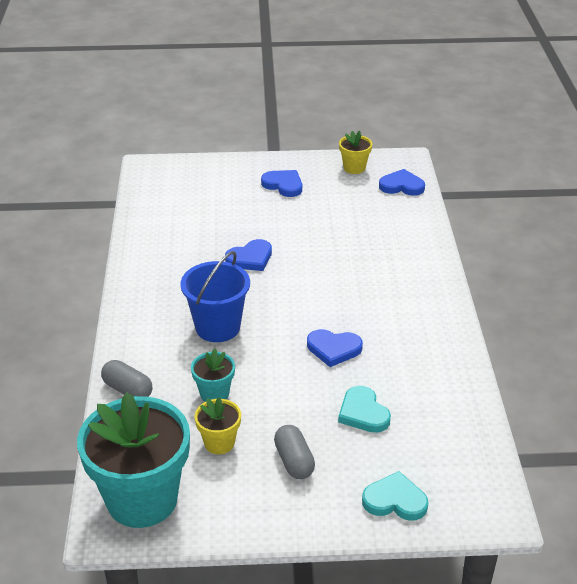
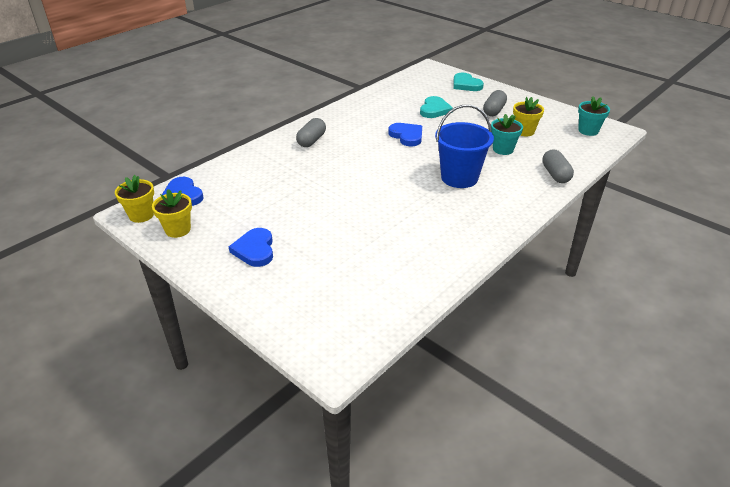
camera: 135 degrees left, 0 degrees up
(142, 499) = (588, 131): turquoise flower pot -> turquoise flower pot, size x0.46
(250, 258) = (376, 206): blue heart -> none
(396, 161) = (141, 215): none -> yellow flower pot
(408, 285) = (311, 140): none -> grey capsule

